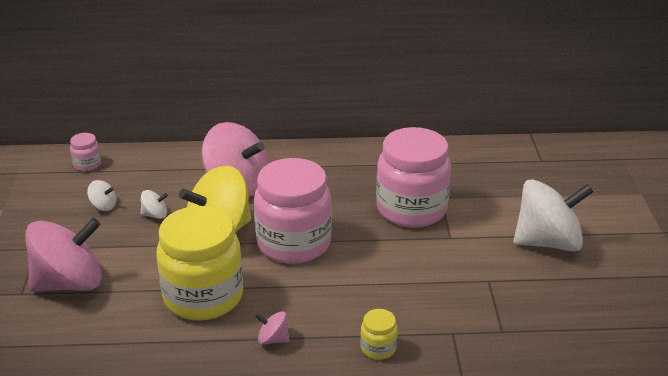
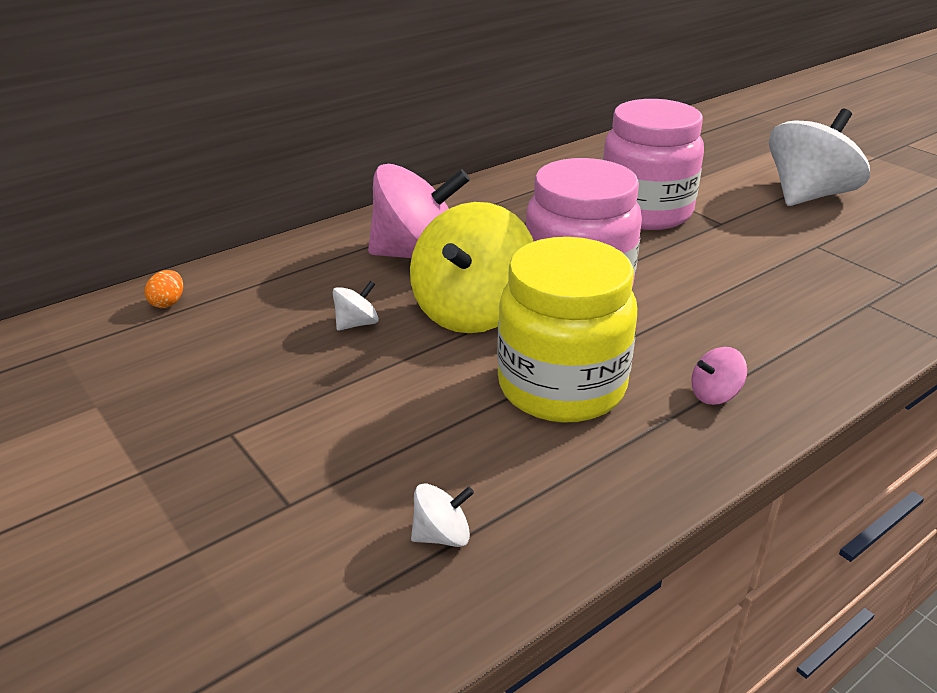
camera: 35 degrees left, 0 degrees up
(69, 283) = (349, 455): pink spinning top -> none
(87, 164) = (168, 303): pink jar -> orange egg
(103, 206) = (264, 341): white spinning top -> white spinning top (442, 535)
(378, 348) = (830, 350): yellow jar -> none

